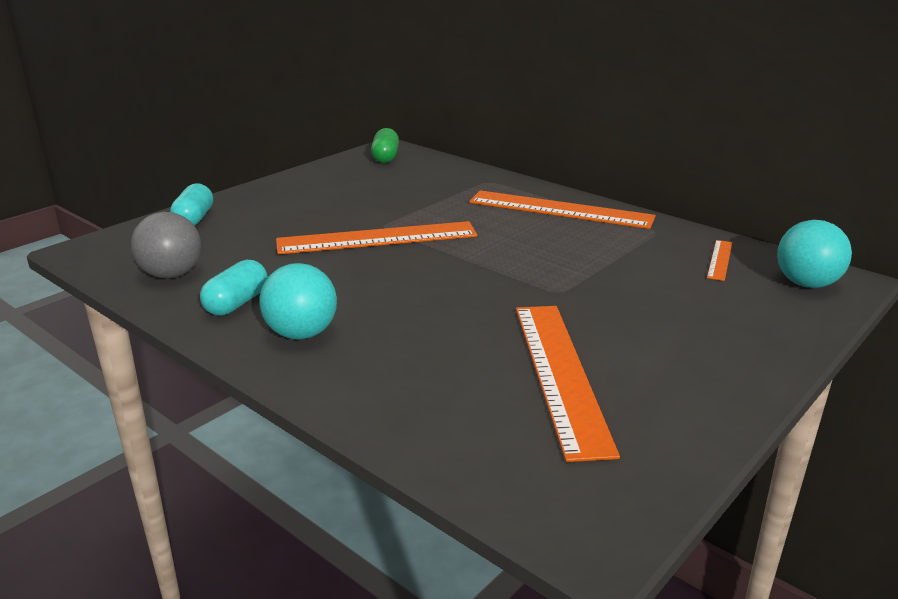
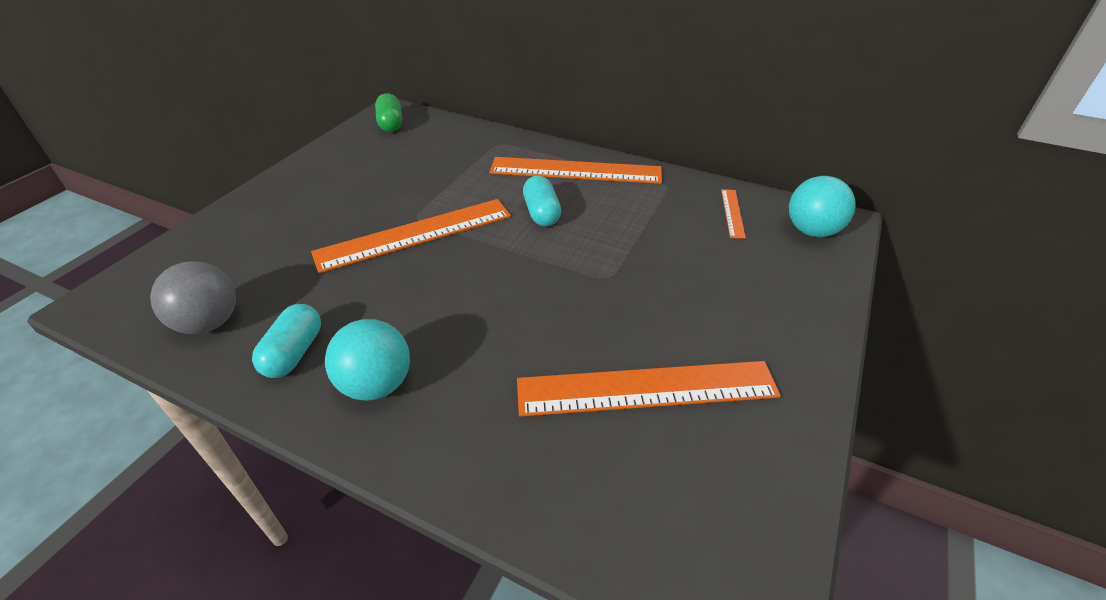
camera: 15 degrees left, 15 degrees up
(194, 219) = (214, 236): turquoise capsule -> turquoise capsule (541, 213)
(560, 374) = (646, 388): orange ruler -> orange ruler turned 75 degrees counterclockwise

